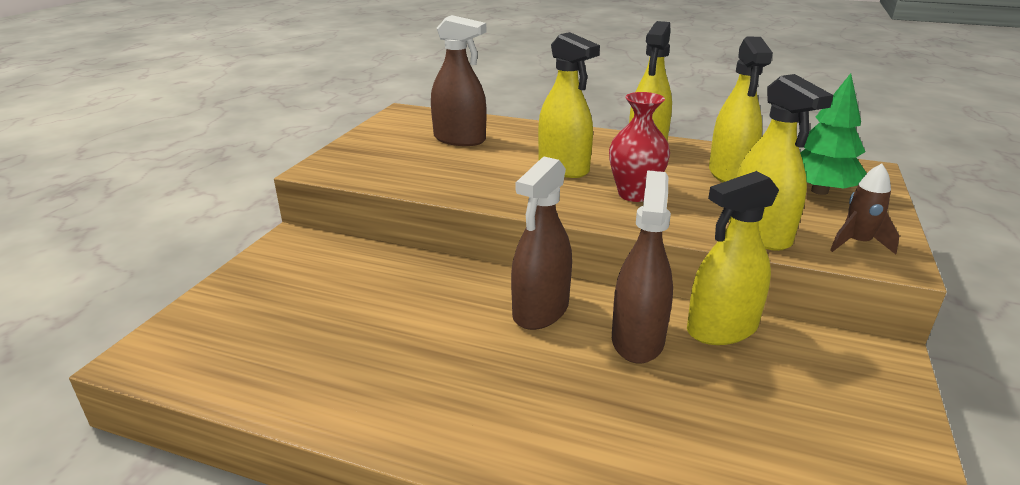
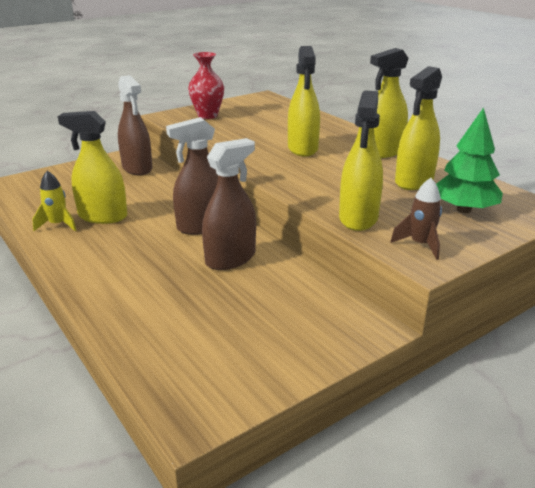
camera: 35 degrees right, 0 degrees up
(338, 393) = (58, 225): none -> yellow rocket
(459, 139) = (268, 118): brown spray bottle -> brown spray bottle (137, 168)
(634, 194) = (319, 174): red vase -> red vase (207, 115)
(722, 329) = (290, 273): yellow spray bottle -> yellow spray bottle (103, 216)

